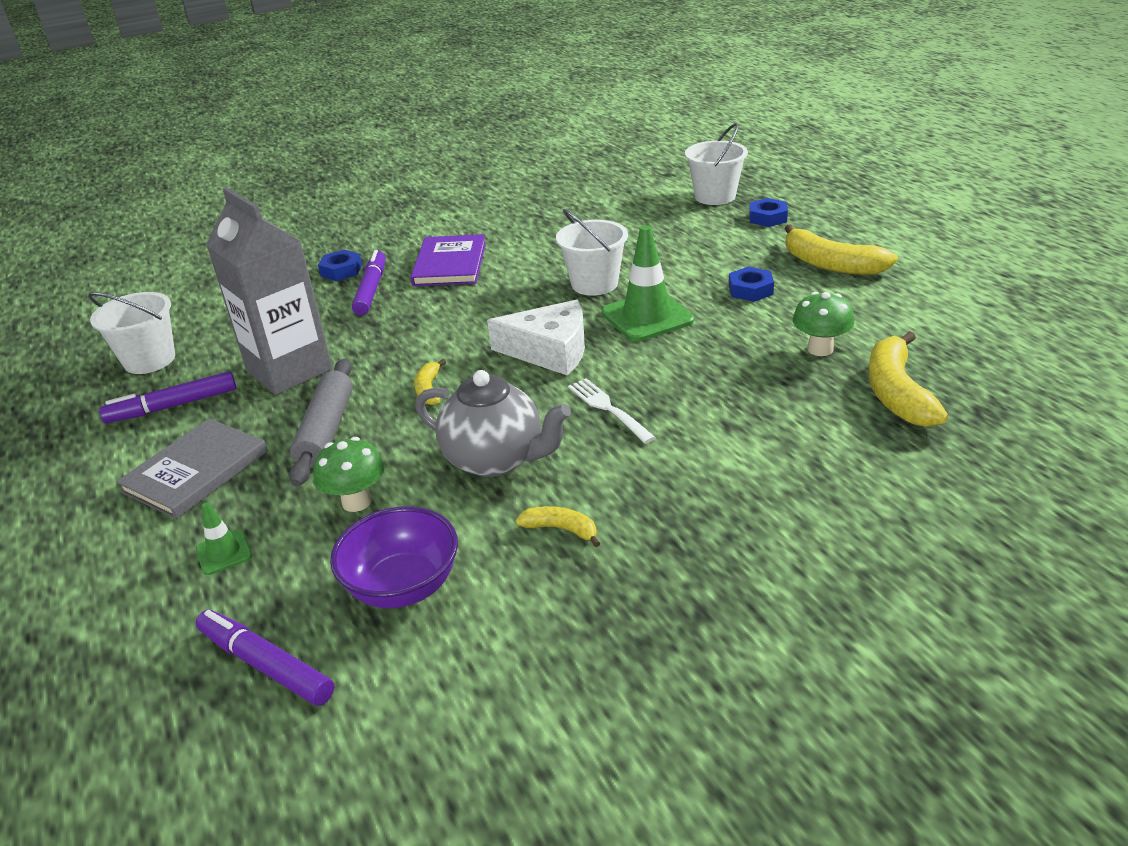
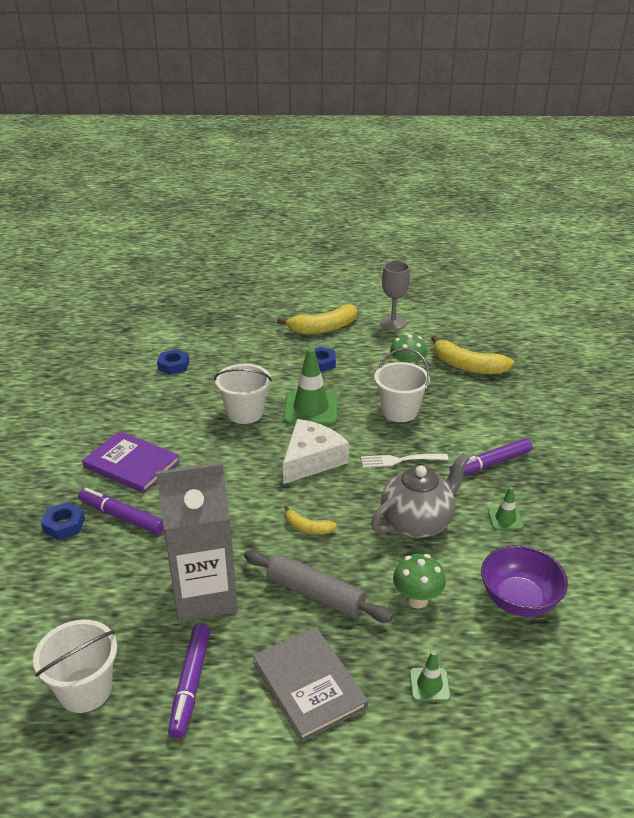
camera: 65 degrees left, 0 degrees up
(266, 665) = (560, 683): purple marker -> purple marker (490, 464)
(561, 529) = (505, 519): yellow banana -> green traffic cone
(715, 196) = (186, 326): white bucket -> white bucket (399, 411)
(767, 218) = (241, 322): blue nut -> blue nut (173, 365)
(921, 303) = (393, 322): none -> grey goblet

